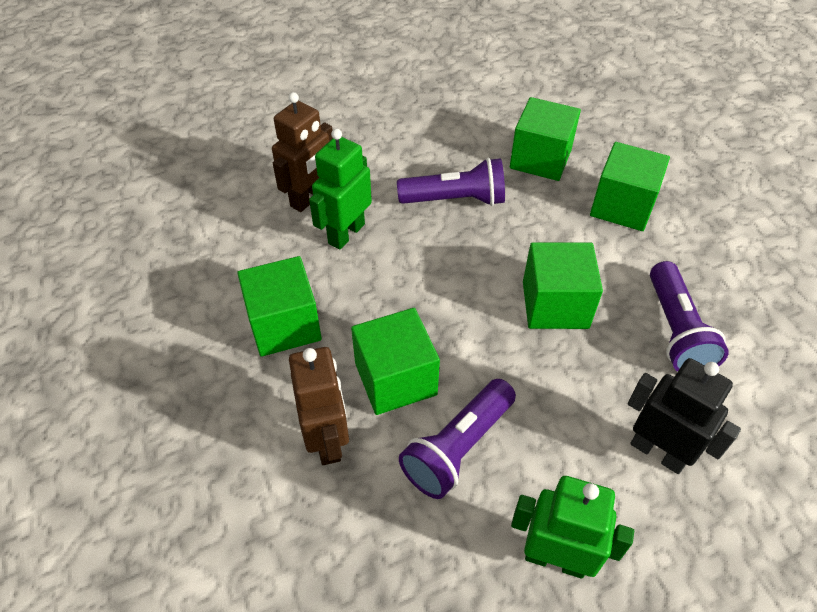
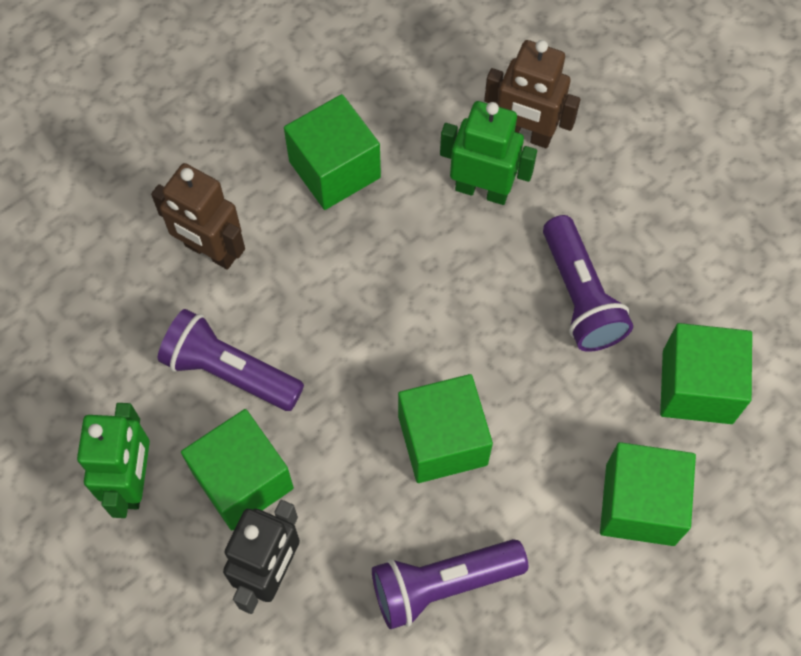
camera: 75 degrees right, 15 degrees up
(327, 440) = (210, 251): brown robot -> brown robot turned 60 degrees clockwise
(395, 379) = (295, 294): green cube -> green cube (243, 480)

